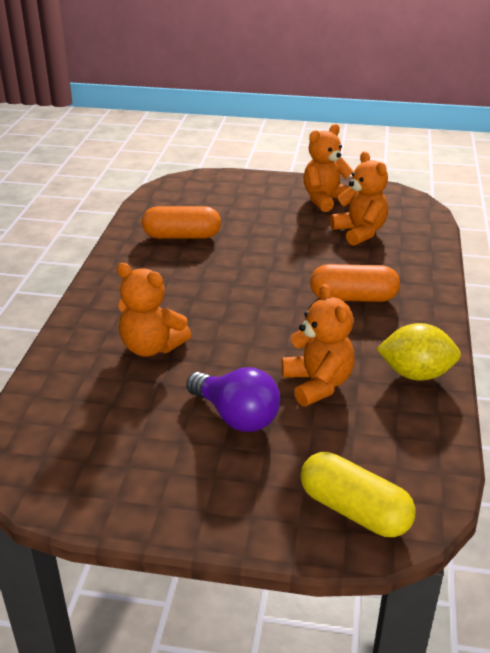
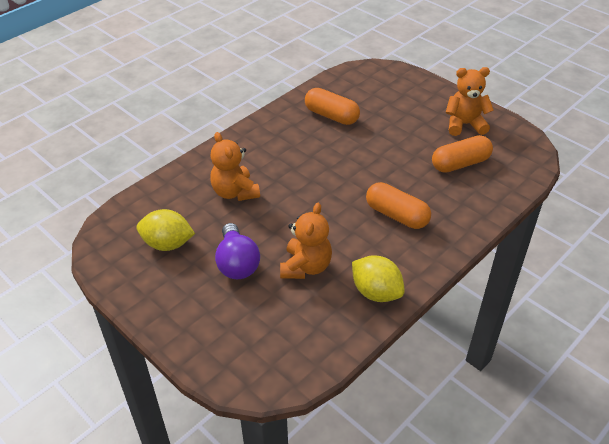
camera: 35 degrees right, 10 degrees up
(125, 436) = (167, 244): none -> yellow lemon
(354, 510) = (241, 358): yellow capsule -> none
(359, 232) = (460, 164): orange teddy bear -> orange capsule

